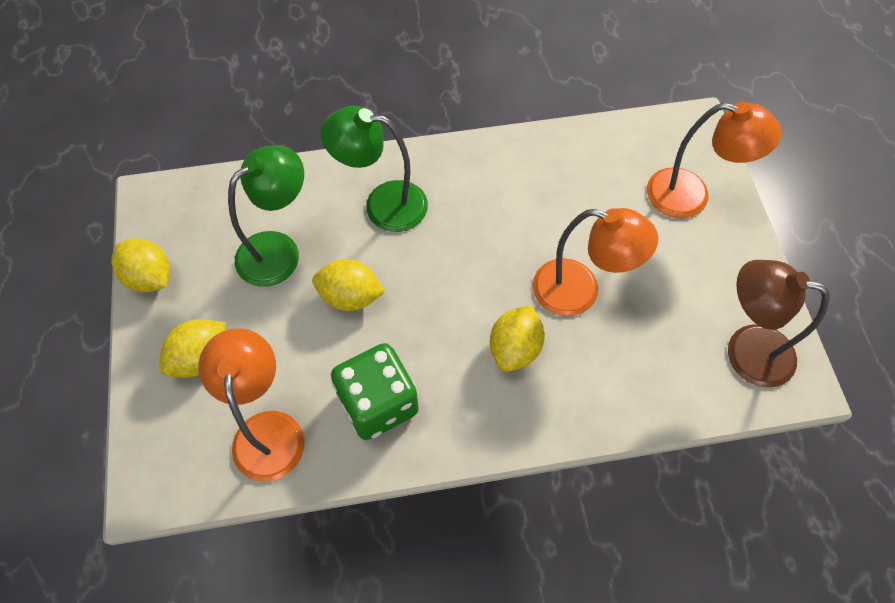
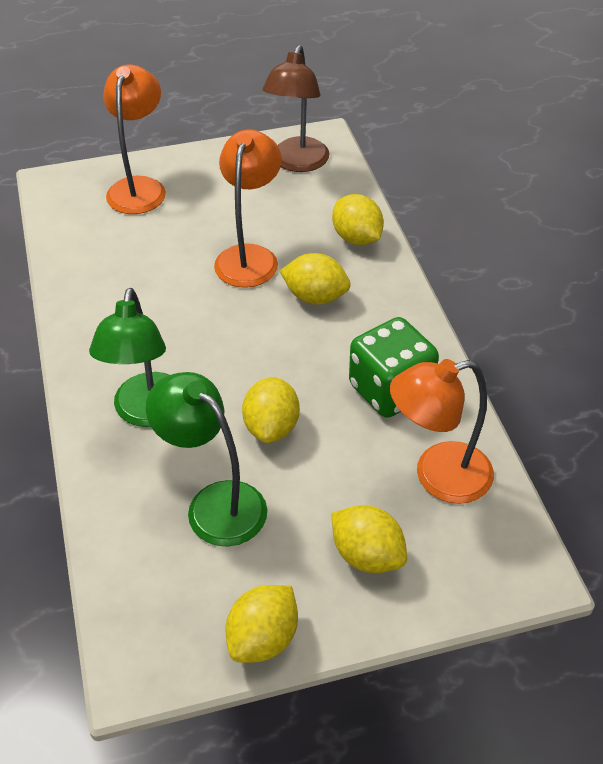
camera: 95 degrees left, 15 degrees down
(608, 400) = (357, 238): none -> yellow lemon

